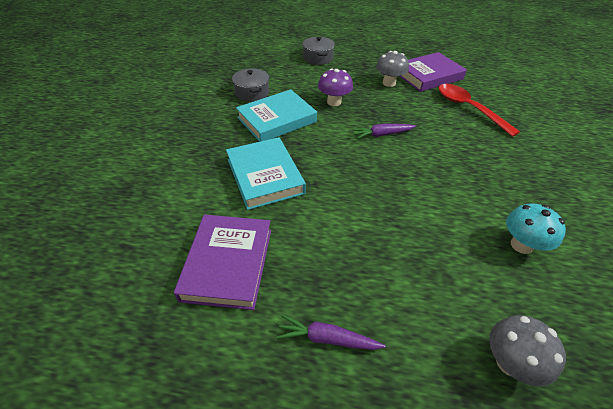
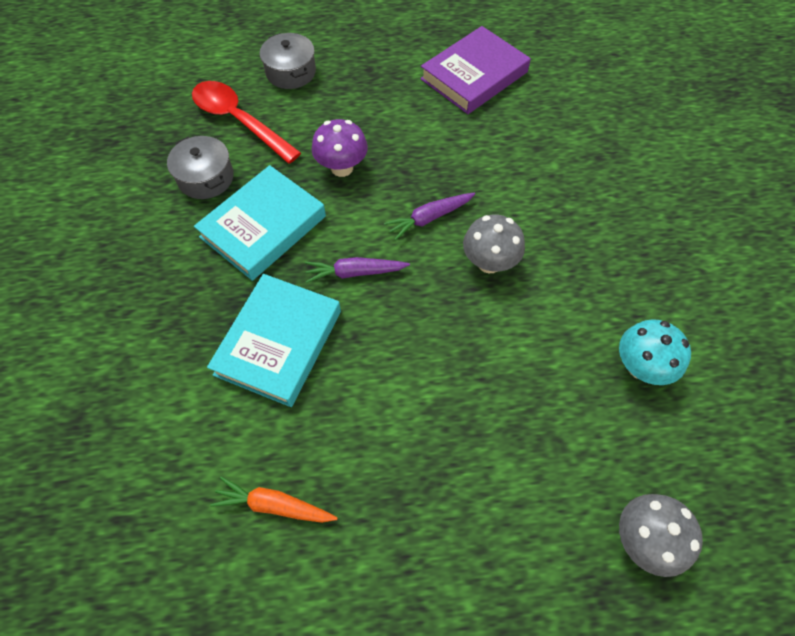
camera: 15 degrees left, 15 degrees up
(228, 263) = (274, 505): purple book -> orange carrot
(265, 176) = (279, 342): turquoise book -> turquoise book turned 60 degrees clockwise
(327, 338) = (432, 574): purple carrot -> purple carrot (355, 273)
(389, 83) = (417, 106): grey mushroom -> grey mushroom (489, 262)
(468, 109) = (544, 135): red spoon -> red spoon (239, 121)

